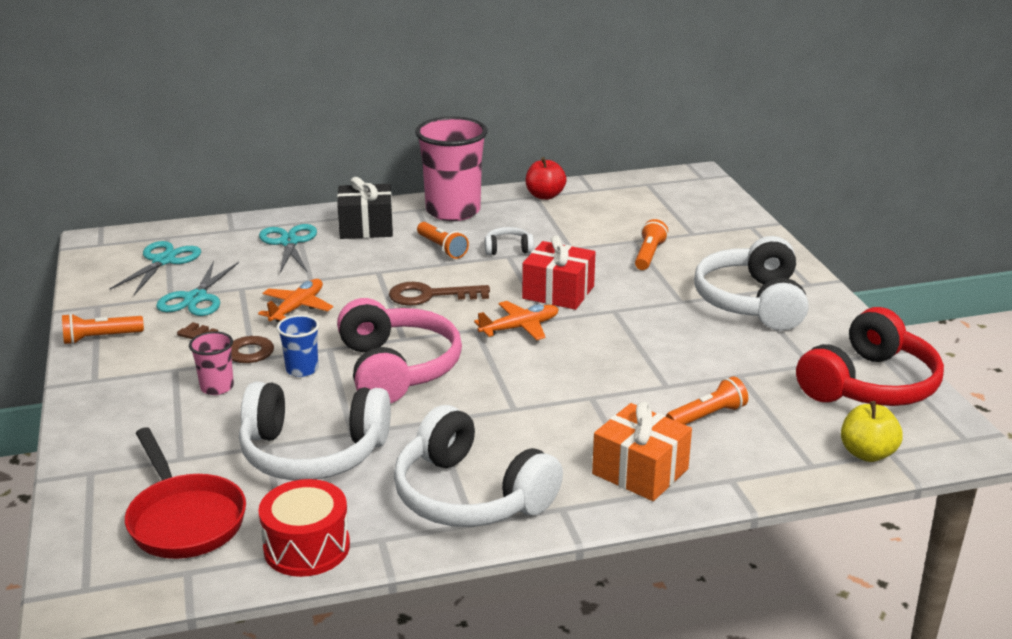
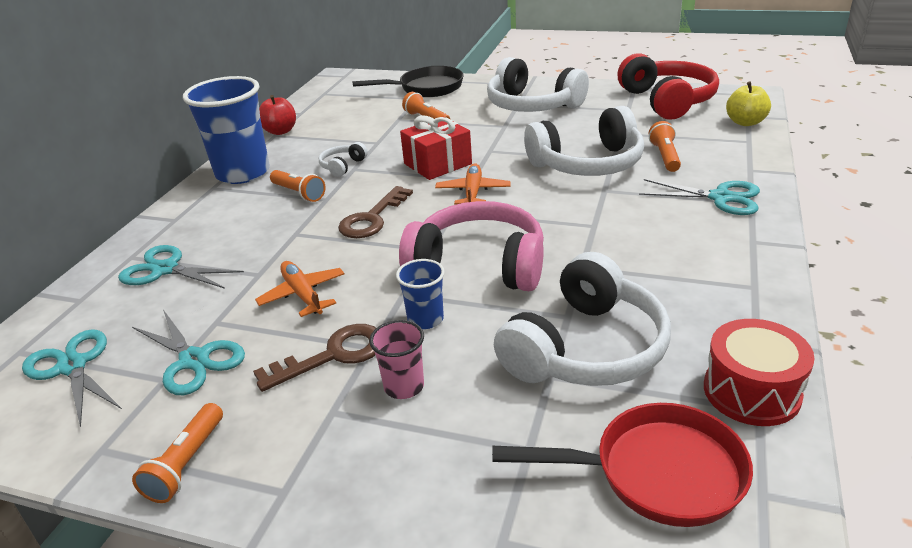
camera: 55 degrees left, 5 degrees up
(366, 227) = (204, 220): black gift -> none
(442, 248) = (299, 193): orange flashlight -> orange flashlight turned 45 degrees clockwise
(453, 211) = (243, 173): pink cup -> blue cup
(470, 495) = (712, 278): white headphones -> white headphones (587, 164)
(640, 471) = (720, 198): orange gift -> turquoise scissors
(724, 230) = (426, 88): none -> black pan

